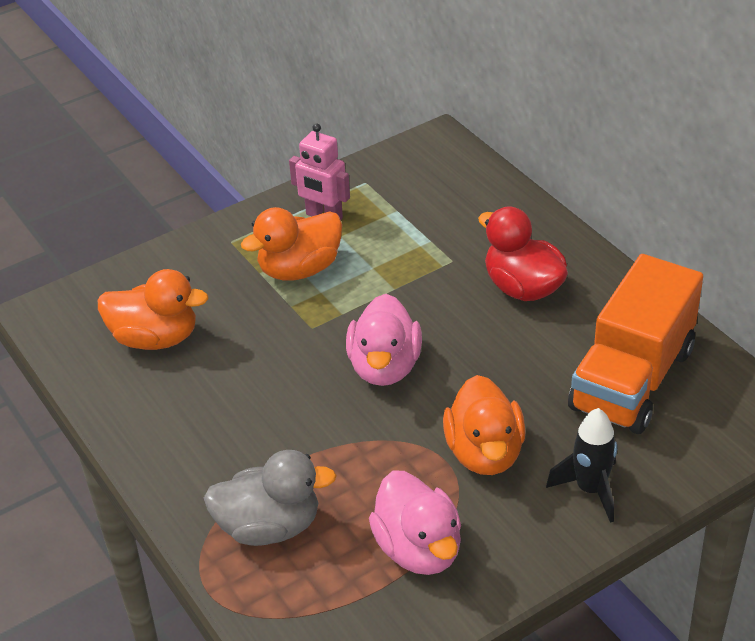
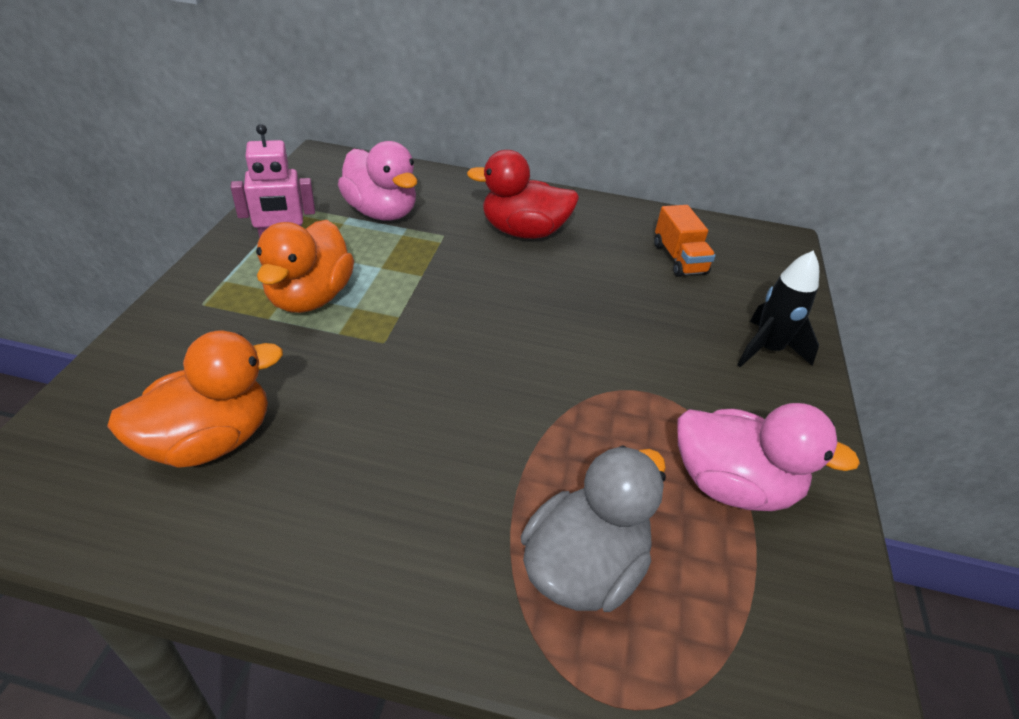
camera: 50 degrees left, 0 degrees up
(384, 367) = (494, 342): pink duck -> pink duck (381, 212)
(484, 453) = (664, 367): orange duck -> none
(632, 379) = (679, 259): orange truck -> orange truck, size x0.47

